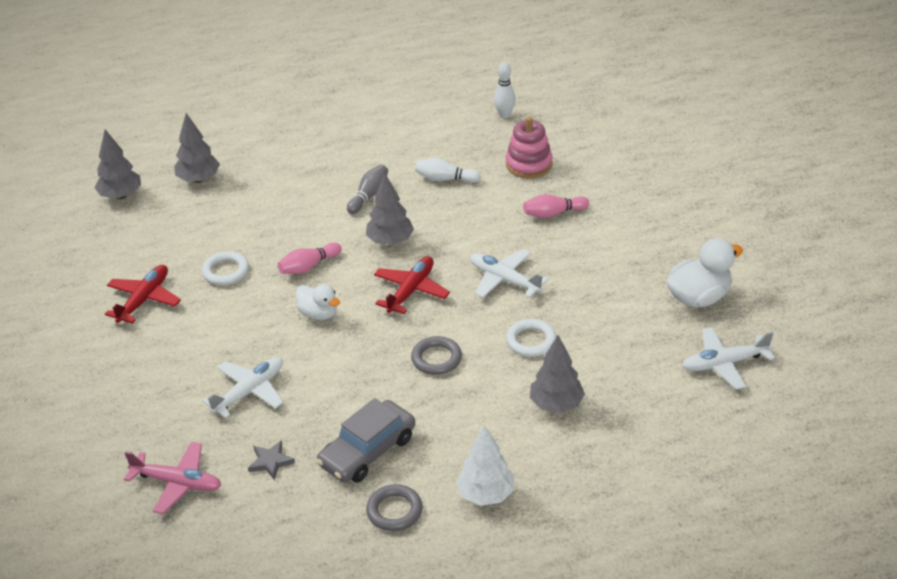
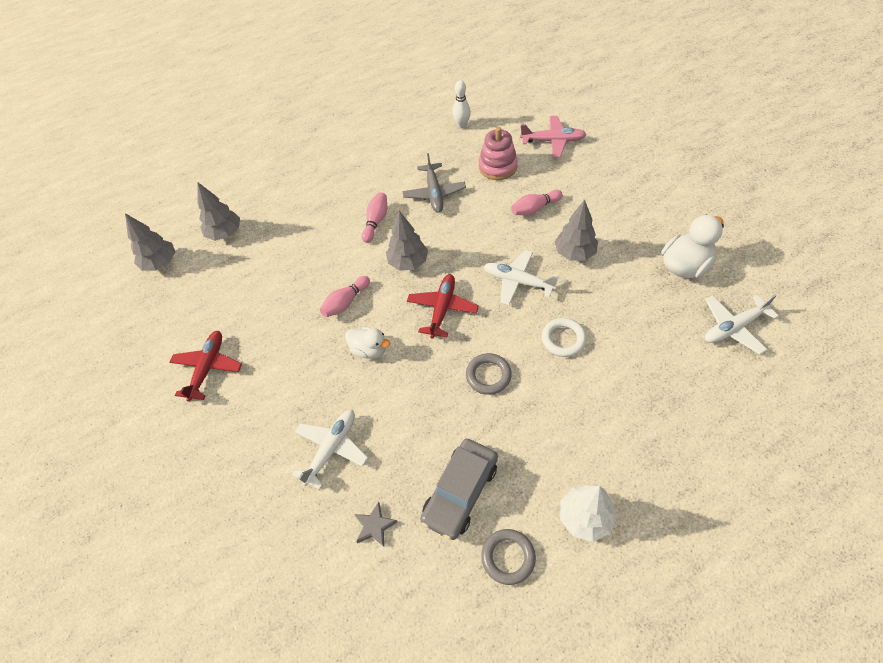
camera: 10 degrees left, 15 degrees up
(177, 483) = (292, 573): pink plane -> pink plane (553, 141)
(226, 271) = (274, 322): white ring -> none
(369, 196) = (376, 221): grey bowling pin -> pink bowling pin
(445, 179) = (434, 193): white bowling pin -> grey plane
(556, 404) = (609, 402): grey tree -> grey tree (574, 253)

